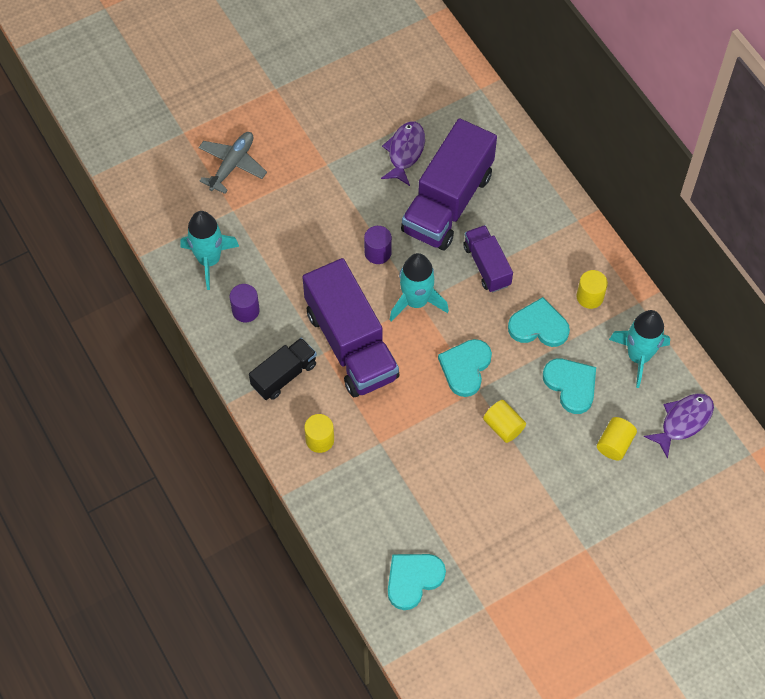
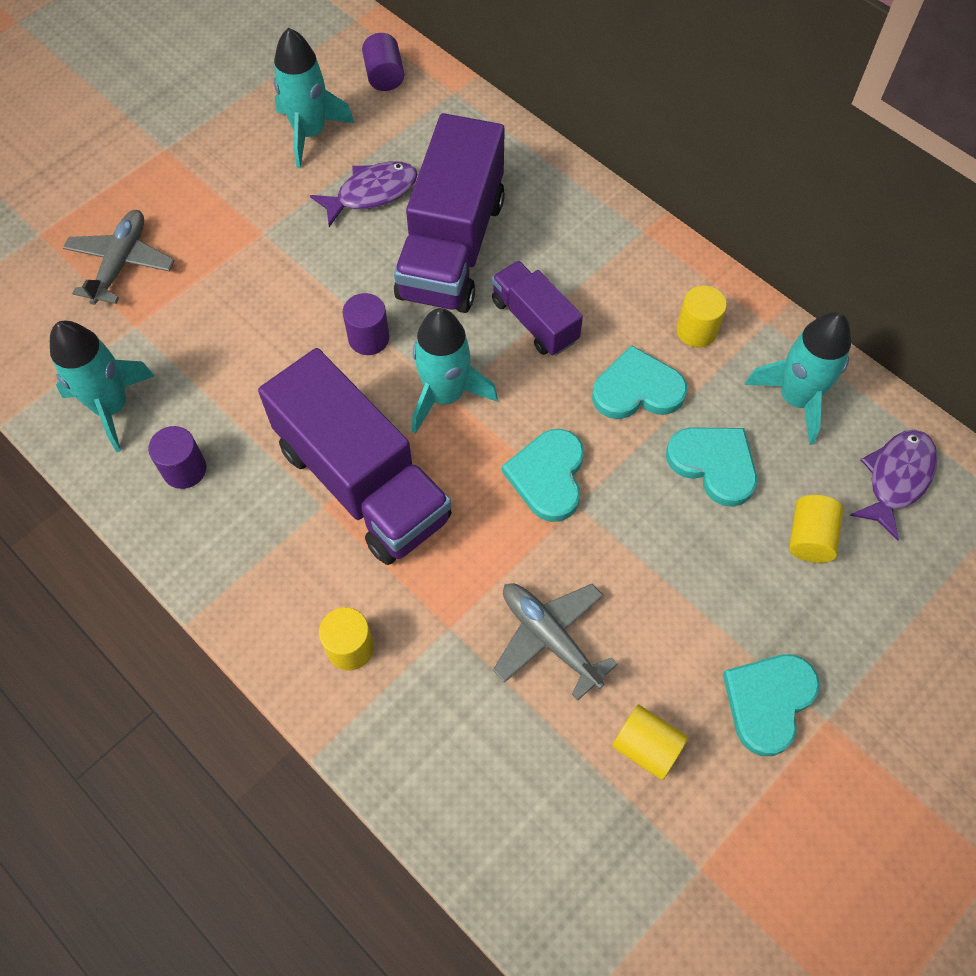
camera: 15 degrees left, 0 degrees up
(284, 375) = (268, 556): black truck -> none
(374, 98) = (310, 133): none -> turquoise rocket
(405, 152) = (372, 193): purple fish -> purple fish turned 60 degrees clockwise
(413, 579) = (567, 851): turquoise heart -> turquoise heart (768, 702)
(435, 65) = (384, 76): none -> purple cylinder
(437, 463) = (550, 638): none -> grey plane
(503, 426) = (634, 553): yellow cylinder -> yellow cylinder (646, 747)

